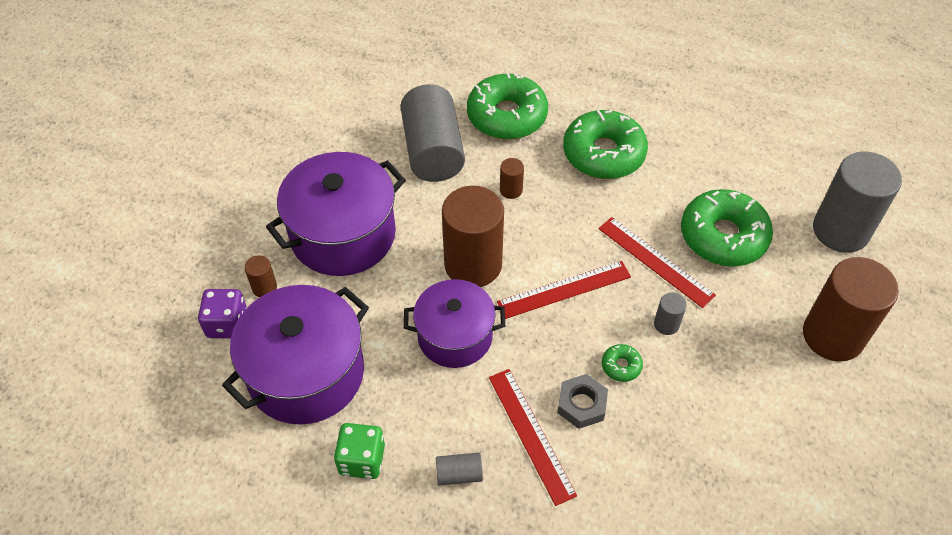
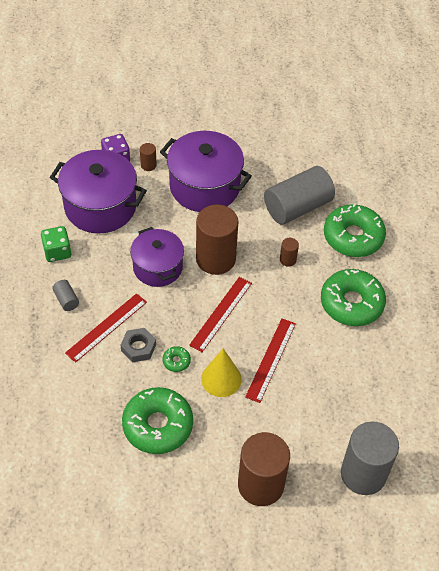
camera: 65 degrees right, 0 degrees up
(564, 289) = (221, 313): red ruler -> red ruler turned 75 degrees clockwise
(666, 324) = (221, 379): grey cylinder -> yellow cone
(723, 236) = (315, 396): green donut -> green donut (158, 425)

